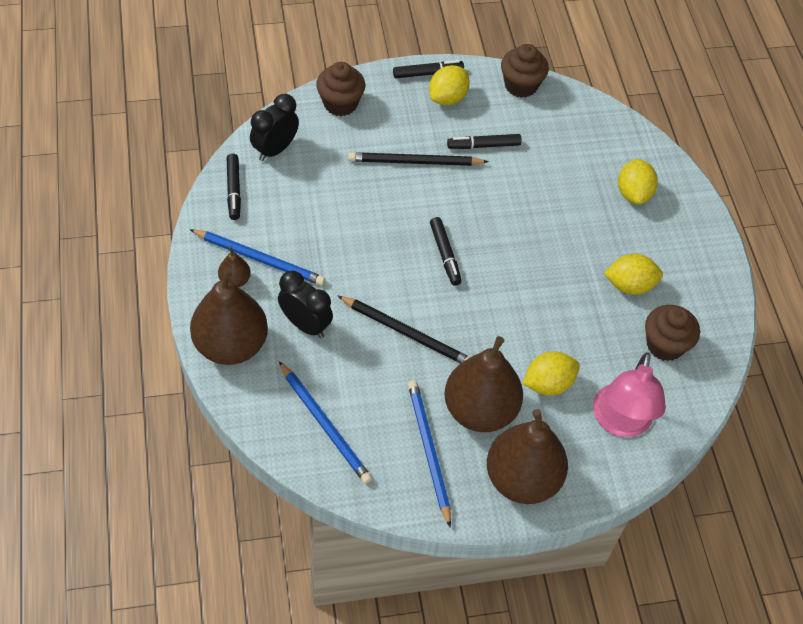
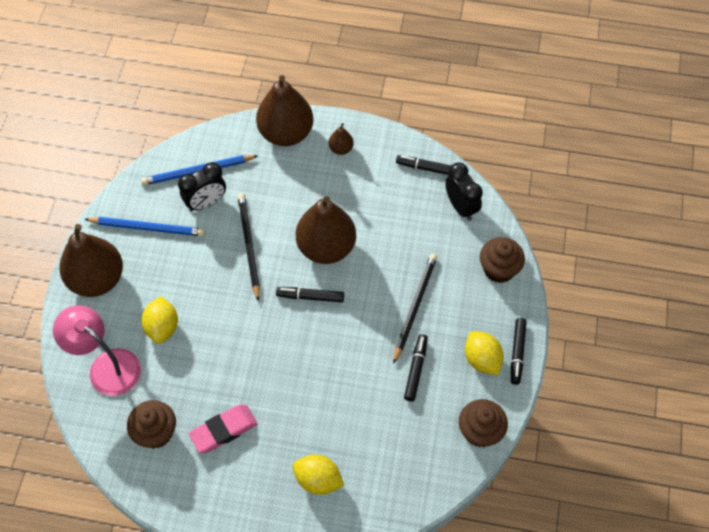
camera: 115 degrees right, 5 degrees up
(260, 259) = (354, 169): blue pencil -> none
(305, 325) = (284, 182): black clock -> black clock (206, 203)
(407, 333) = (249, 245): black pencil -> black pencil turned 120 degrees clockwise
(480, 410) = (163, 272): brown pear -> brown pear (326, 247)
(629, 285) = (223, 430): yellow lemon -> pink eraser

